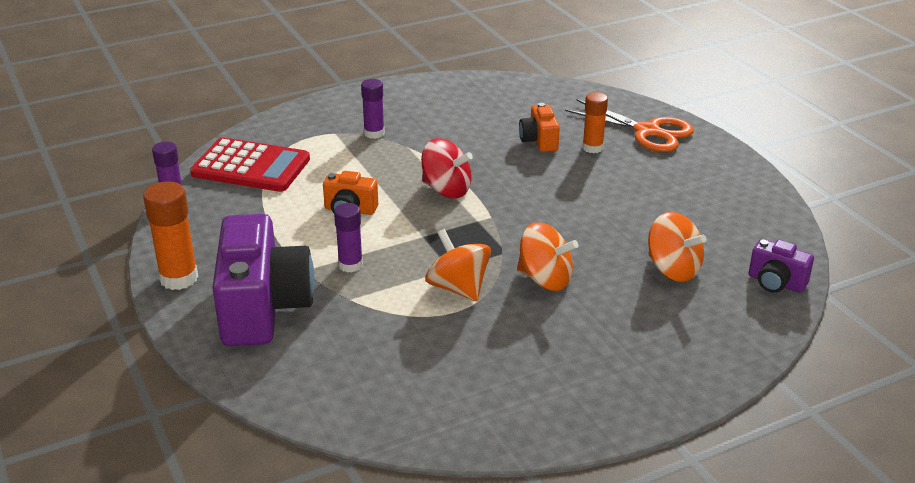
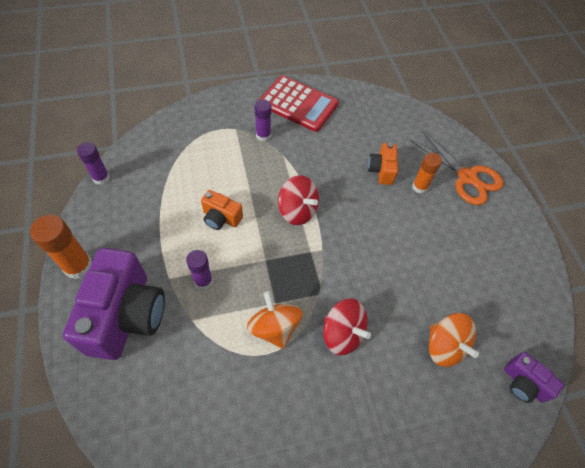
camera: 10 degrees right, 25 degrees up
(251, 167) = (166, 153): red calculator -> red calculator (298, 104)
(545, 279) = (342, 334): orange spinning top -> red spinning top

